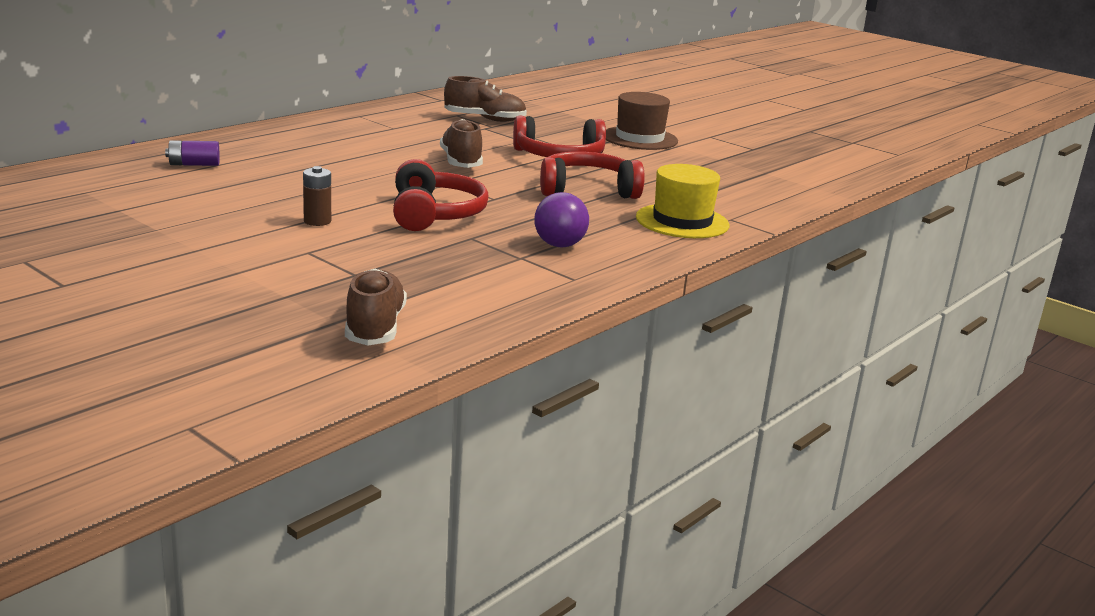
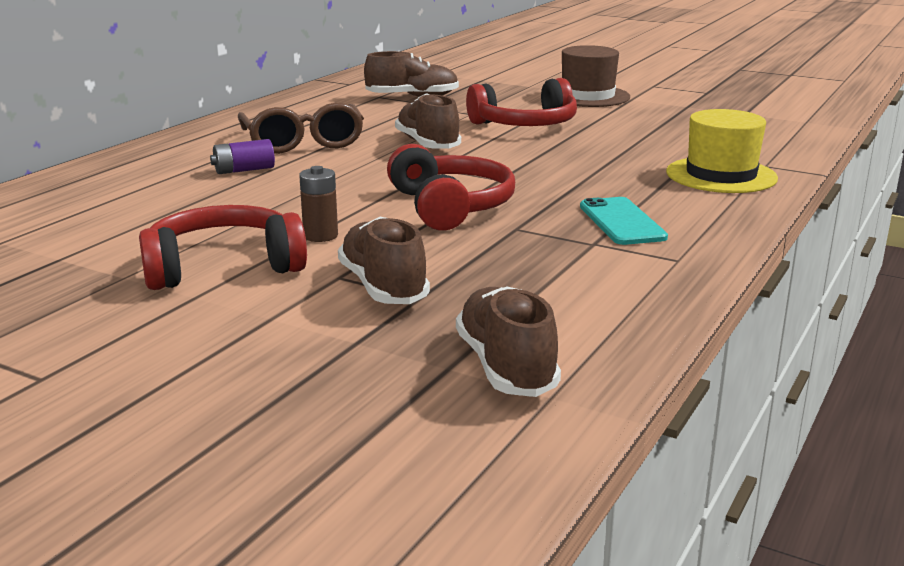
camera: 10 degrees left, 0 degrees up
(194, 164) = (120, 189): purple battery -> purple battery (244, 170)
(334, 263) = (383, 287): none -> brown shoe
(361, 146) = (303, 142): none -> brown glasses
(559, 245) = (621, 222): purple ball -> turquoise phone
(587, 190) = (589, 156): red headphones -> red headphones (223, 267)

